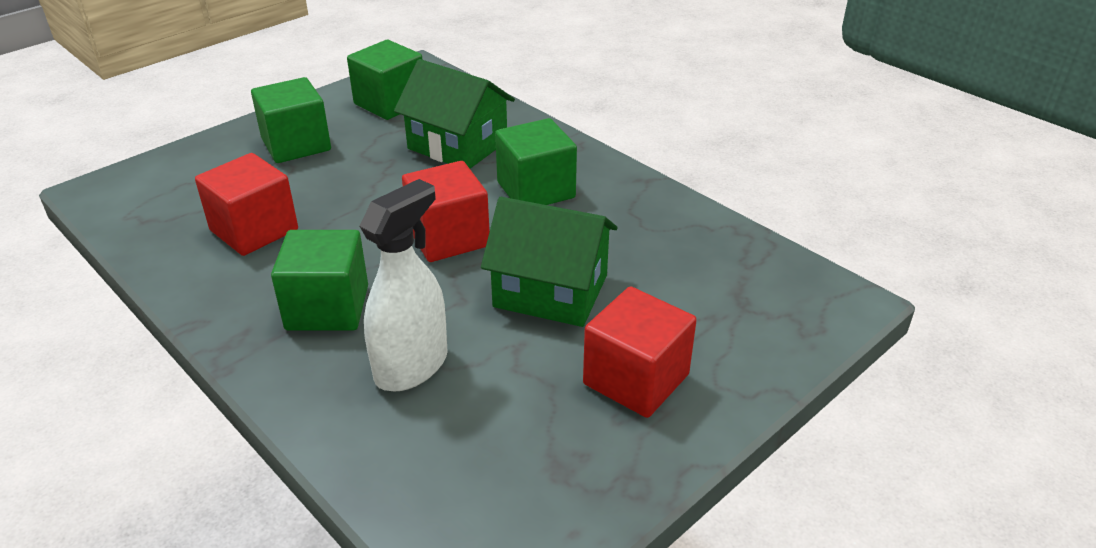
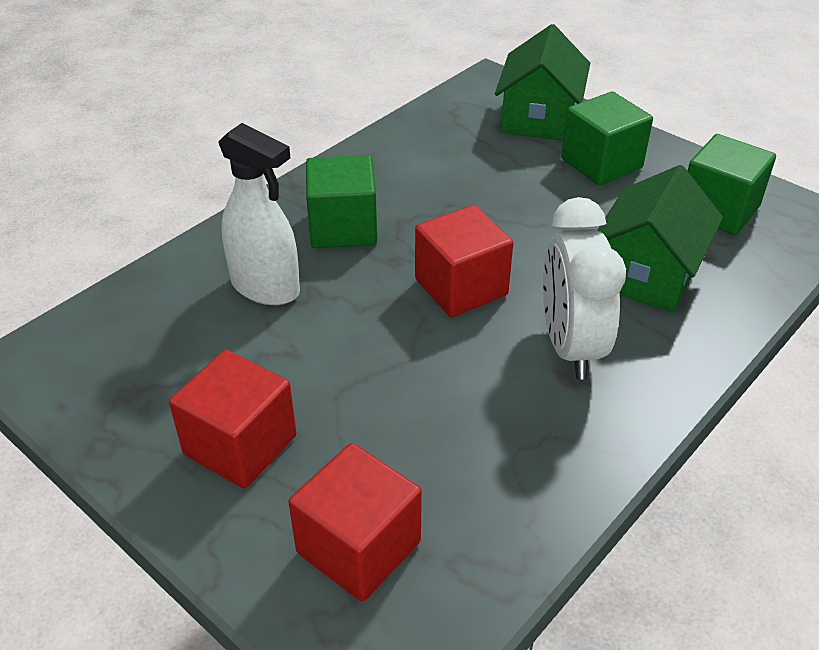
camera: 85 degrees right, 5 degrees up
(254, 230) = (449, 168): red cube -> red cube (358, 547)
(536, 190) = (570, 346): green cube -> white clock
(550, 291) = (379, 371): green house -> green house (539, 118)

